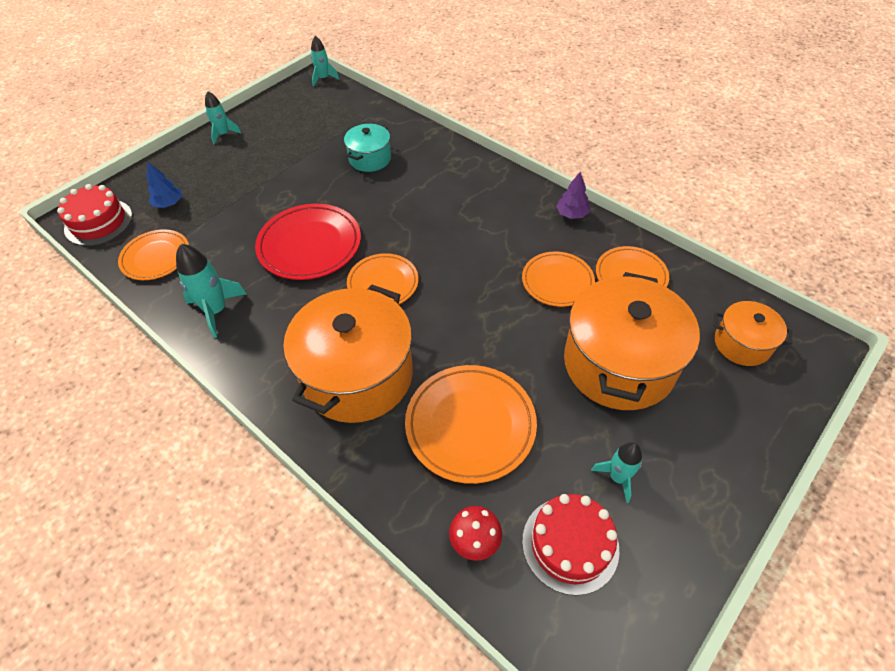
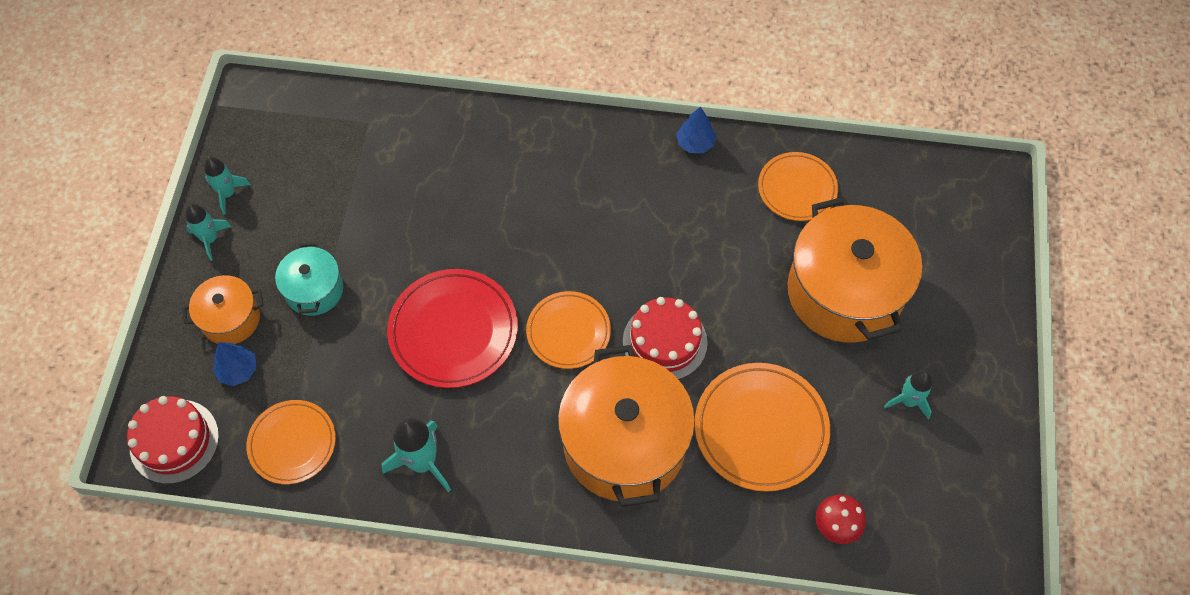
camera: 35 degrees left, 10 degrees up
(323, 78) = (262, 88): turquoise rocket -> turquoise rocket (228, 193)
(370, 159) = (424, 182): turquoise pot -> turquoise pot (314, 290)
(557, 281) = (734, 233): orange plate -> none
(570, 544) = (908, 480): red cake -> red cake (665, 342)
(571, 214) = (695, 143): purple tree -> blue tree
(742, 344) = (932, 211): orange pot -> orange pot (230, 319)

